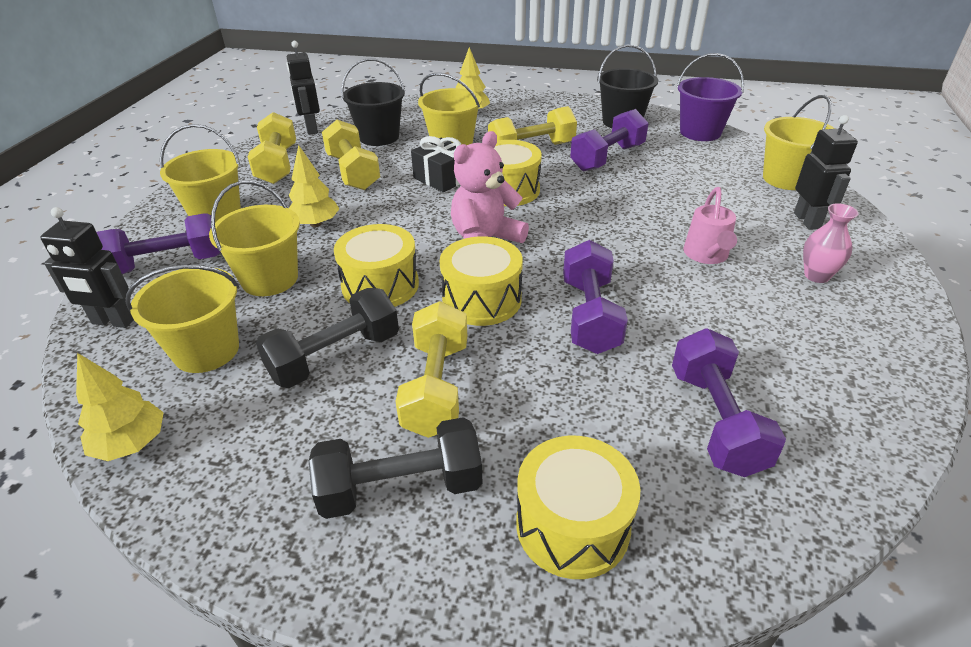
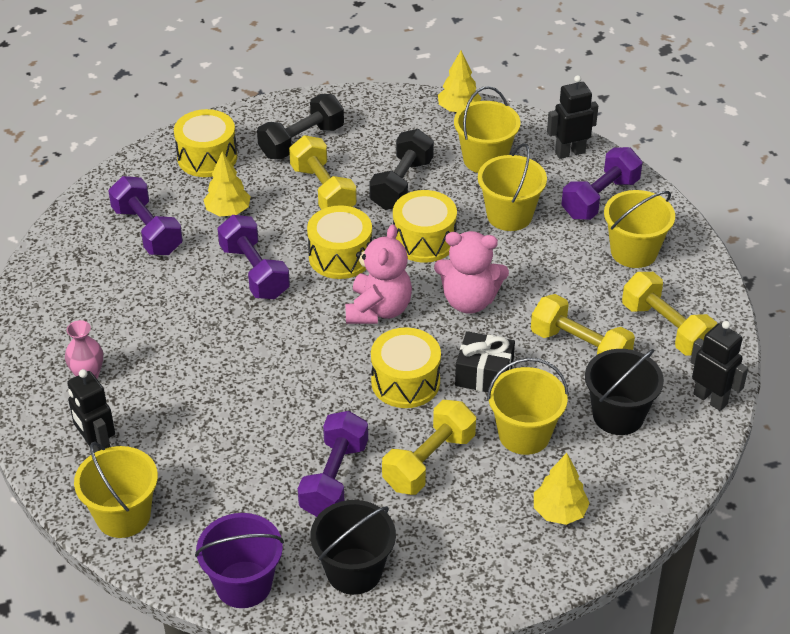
camera: 150 degrees right, 5 degrees up
(315, 224) = (538, 274): yellow tree -> yellow tree (228, 211)
(398, 224) = (469, 301): none -> pink teddy bear
(707, 256) = (183, 364): pink watering can -> none

